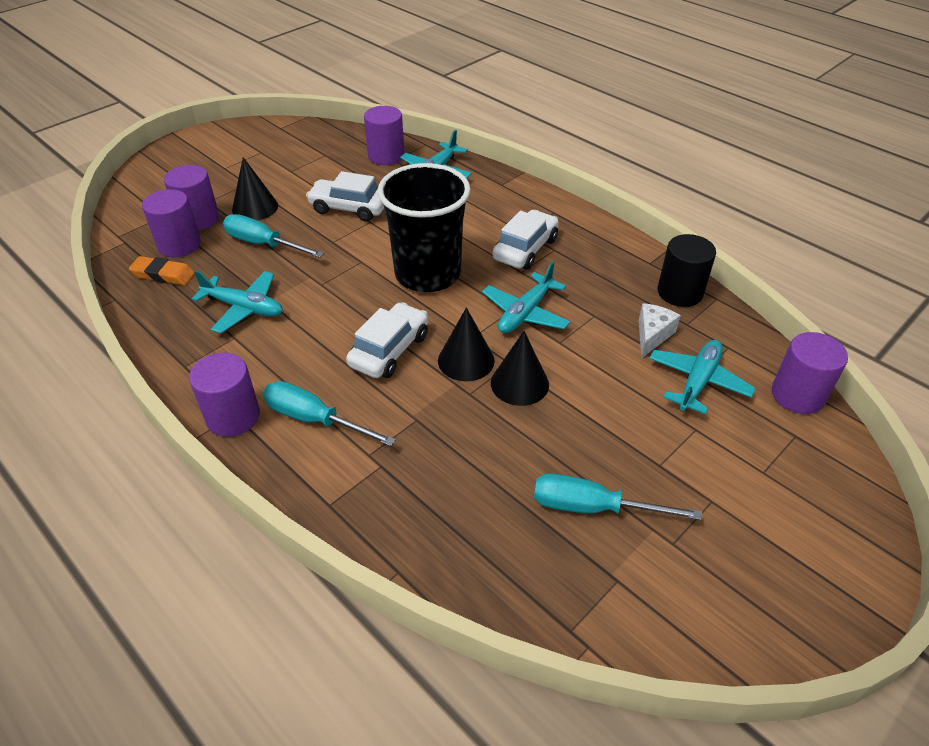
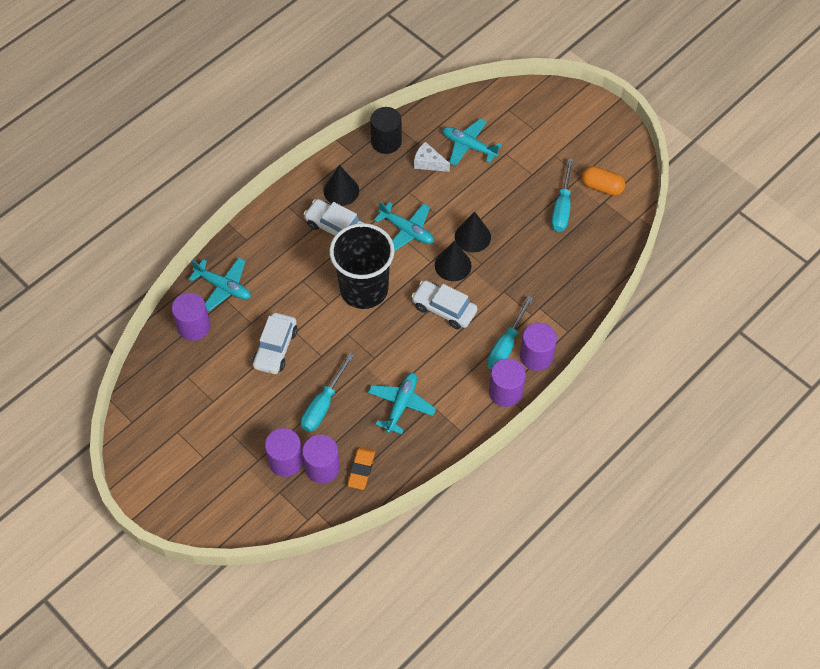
camera: 90 degrees left, 15 degrees up
(255, 207) = (270, 420): black cone -> black cone (341, 191)
(653, 579) = (602, 187): none -> orange capsule
(797, 395) = (478, 101): purple cylinder -> purple cylinder (536, 356)

